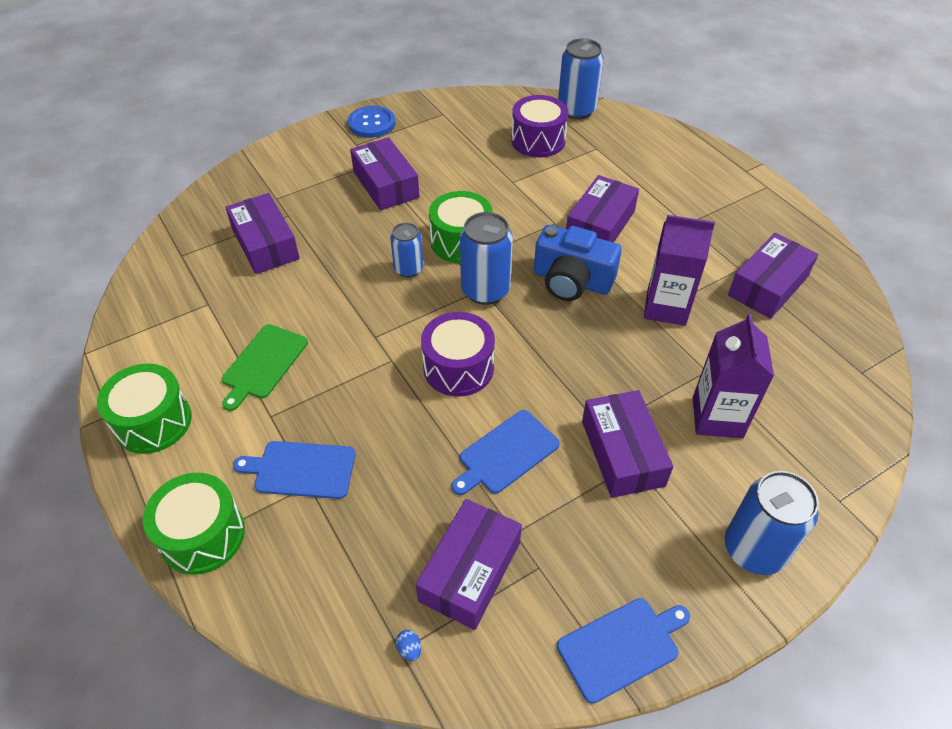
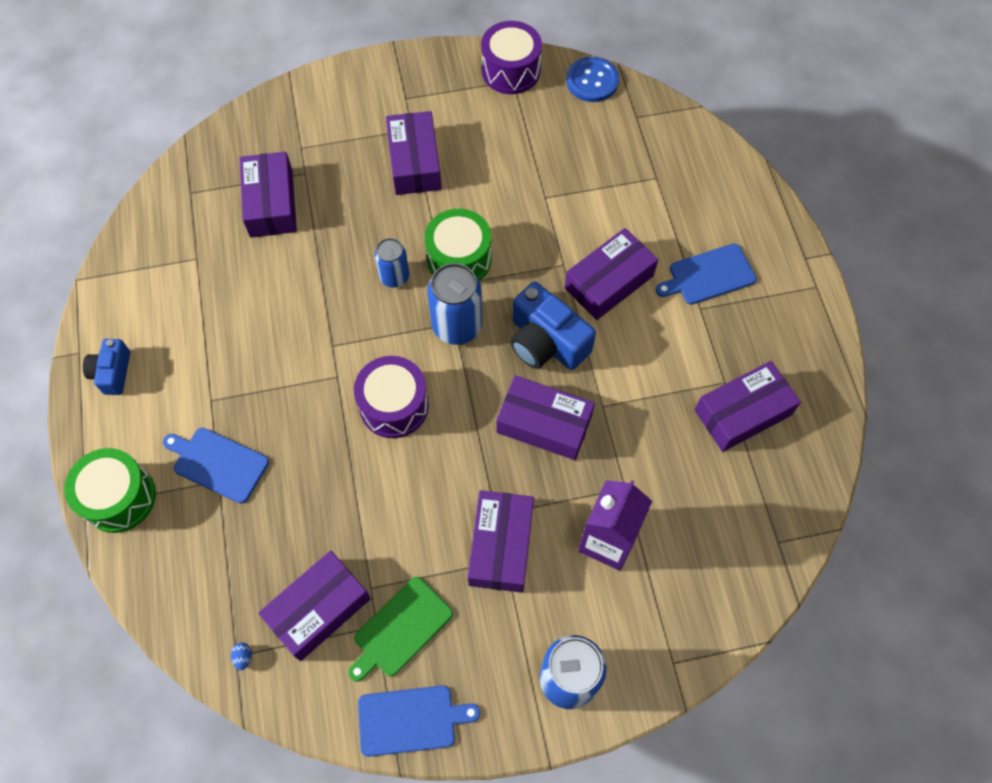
camera: 20 degrees right, 15 degrees up
(153, 422) = (112, 372): green drum -> blue camera
(263, 364) = (223, 343): green cutting board -> green cutting board (400, 629)
(371, 123) = (433, 73): blue button -> blue button (592, 81)
(506, 453) = (397, 509): blue cutting board -> blue cutting board (708, 275)
(538, 140) = (598, 148): purple drum -> purple drum (511, 71)
(576, 110) = (661, 117): blue can -> none
(605, 342) = (544, 424): none -> purple box
(666, 307) = (624, 404): purple carton -> none

